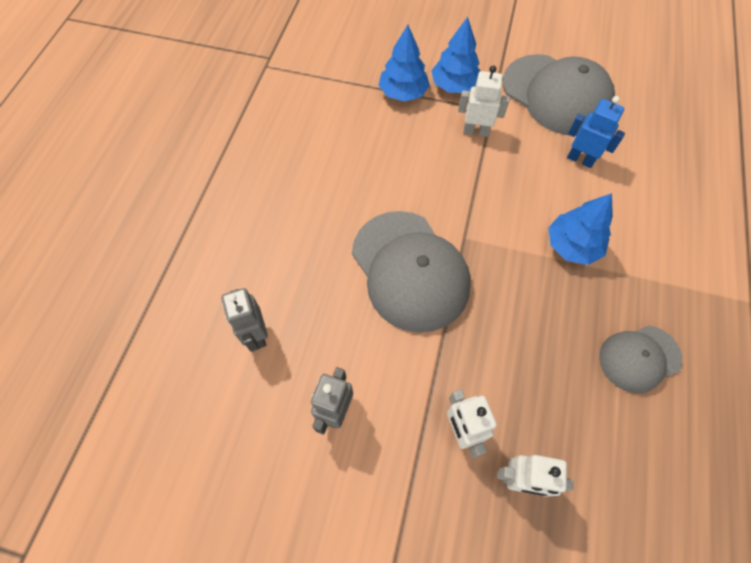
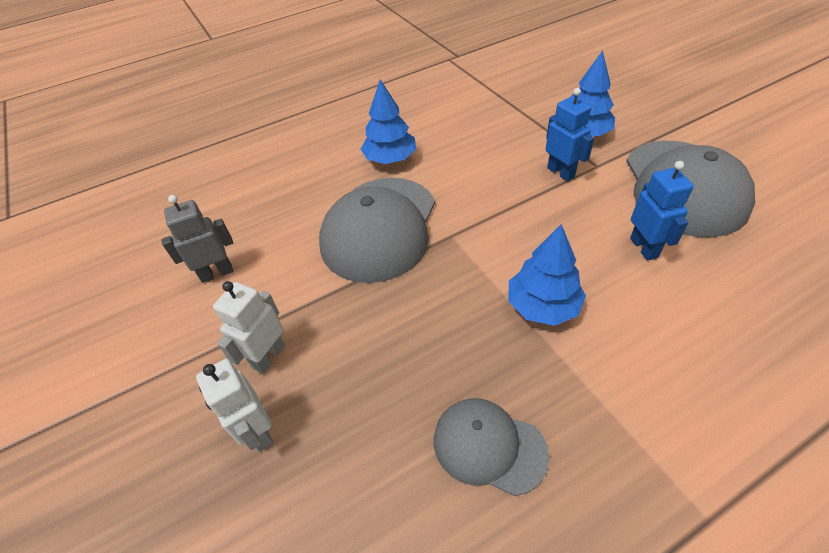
camera: 50 degrees right, 15 degrees down
(256, 334) = (238, 197): grey robot -> none
(403, 93) = (530, 118): blue tree -> blue tree (390, 159)
(476, 131) = (561, 172): white robot -> blue robot

